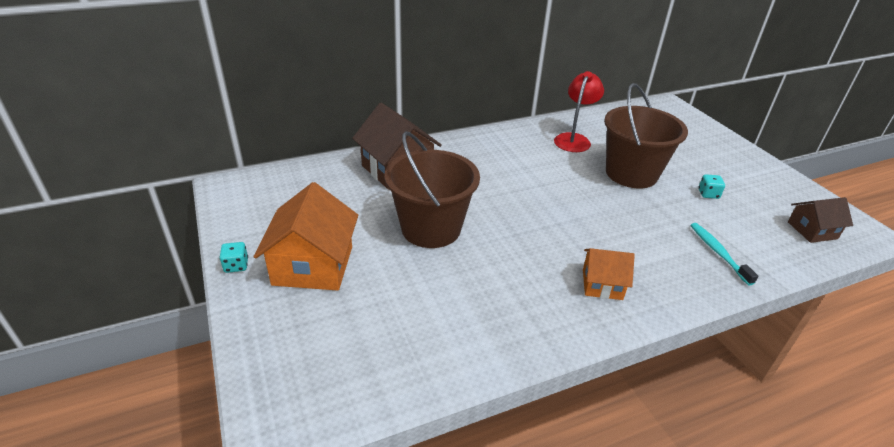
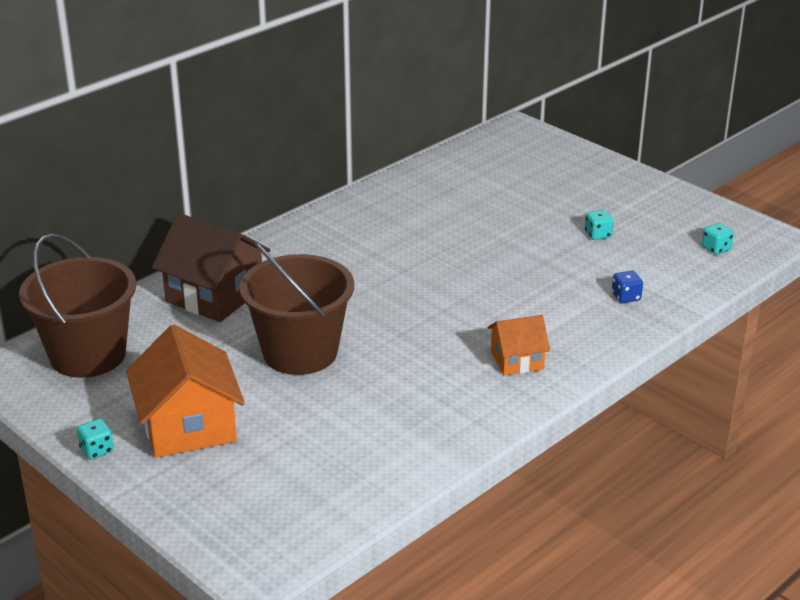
camera: 20 degrees left, 5 degrees down
(574, 139) = (417, 203): red lamp -> none
(631, 174) = (503, 231): brown bucket -> brown bucket (88, 355)
(718, 253) = (626, 297): turquoise toothbrush -> blue dice
(812, 230) = (716, 248): brown house -> turquoise dice

